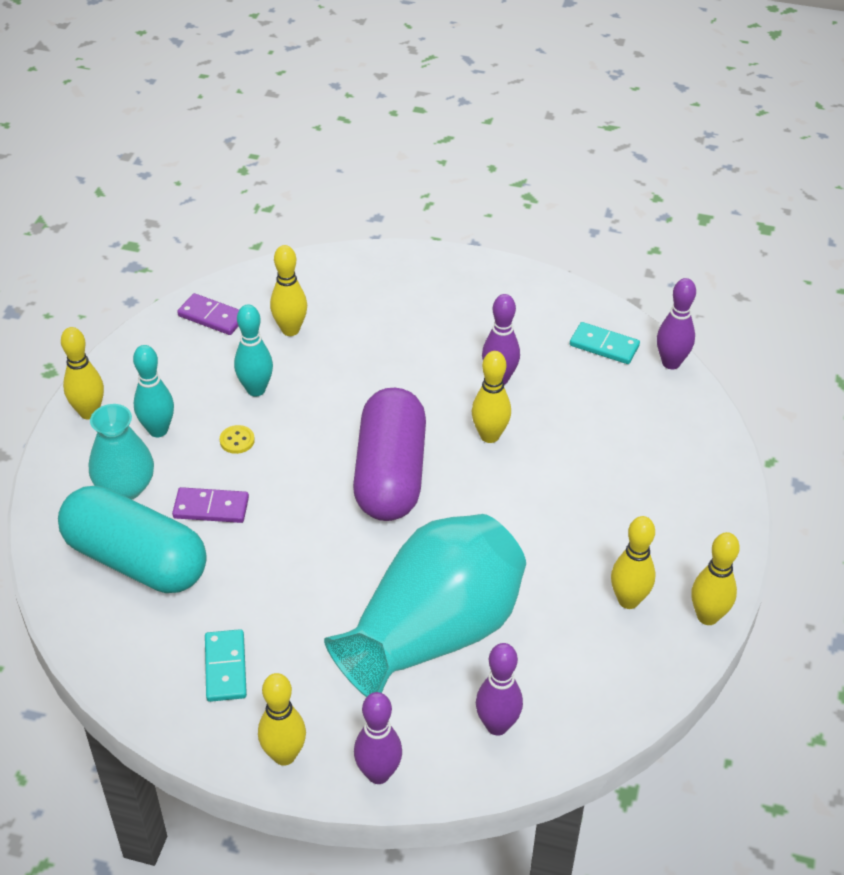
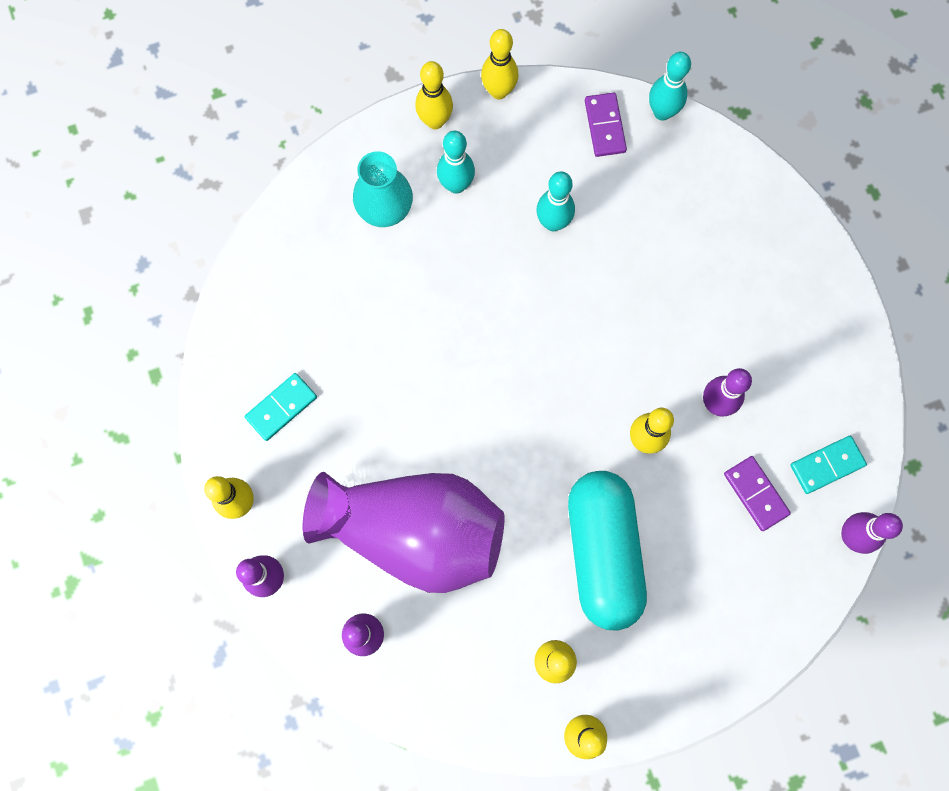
camera: 55 degrees right, 30 degrees up
(136, 560) = (326, 271): turquoise capsule -> turquoise capsule (603, 552)
(211, 508) = (411, 284): purple domino -> purple domino (755, 494)
(237, 440) = (490, 250): yellow button -> none
(238, 280) = (662, 112): none -> turquoise bowling pin
(290, 330) = (639, 197): yellow bowling pin -> yellow bowling pin (499, 91)
(390, 474) = (544, 391): purple capsule -> none
(433, 633) = (415, 532): turquoise vase -> purple vase
(604, 345) = (827, 465): turquoise domino -> turquoise domino turned 75 degrees clockwise

